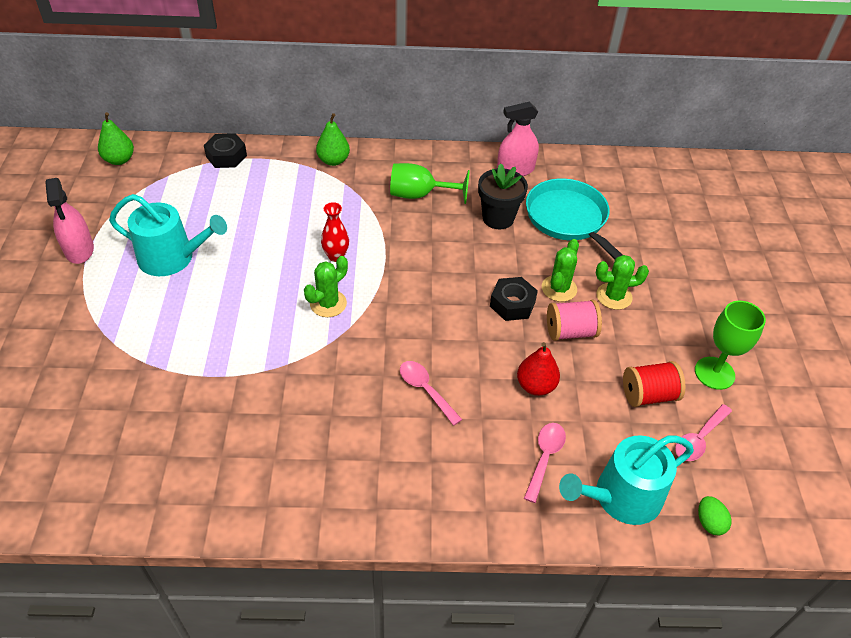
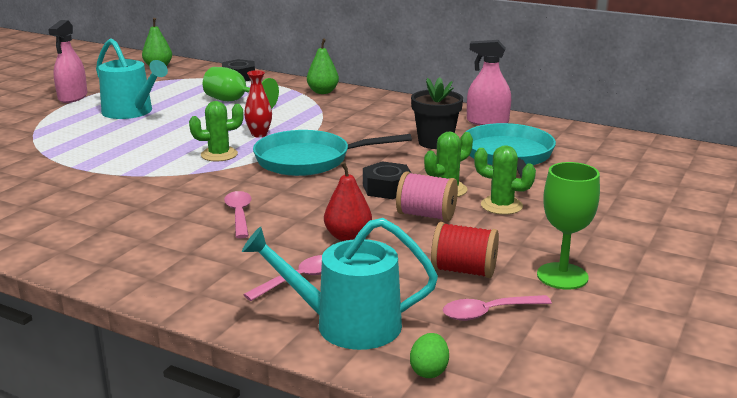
camera: 30 degrees right, 25 degrees down
(415, 284) = (308, 160): none -> turquoise pan
(419, 195) = (376, 119): green goblet -> green goblet (234, 101)

